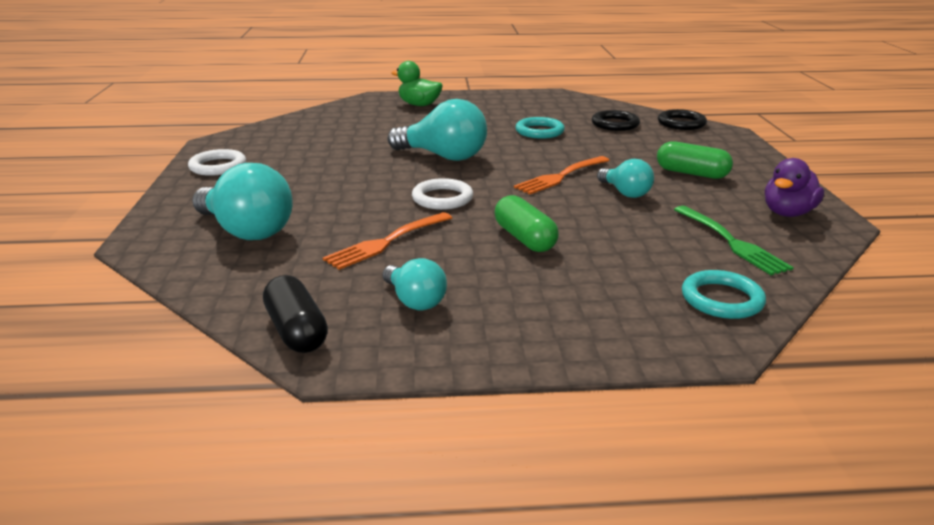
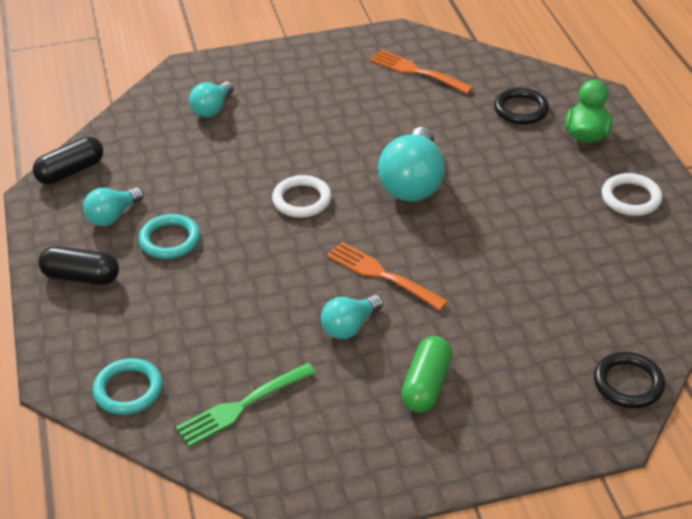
camera: 80 degrees right, 15 degrees up
(218, 166) = (339, 55): white ring -> white ring (631, 198)
(247, 231) = (212, 109): turquoise light bulb -> turquoise light bulb, size x0.57
(387, 241) = (206, 184): orange fork -> orange fork (418, 72)
(524, 238) = (225, 262): green capsule -> none
(526, 326) = (81, 277): none -> black capsule
(539, 131) = (528, 246): turquoise ring -> turquoise ring (170, 240)
(615, 124) = (591, 314): black ring -> black ring (521, 109)
(787, 213) = (326, 462): purple duck -> none

